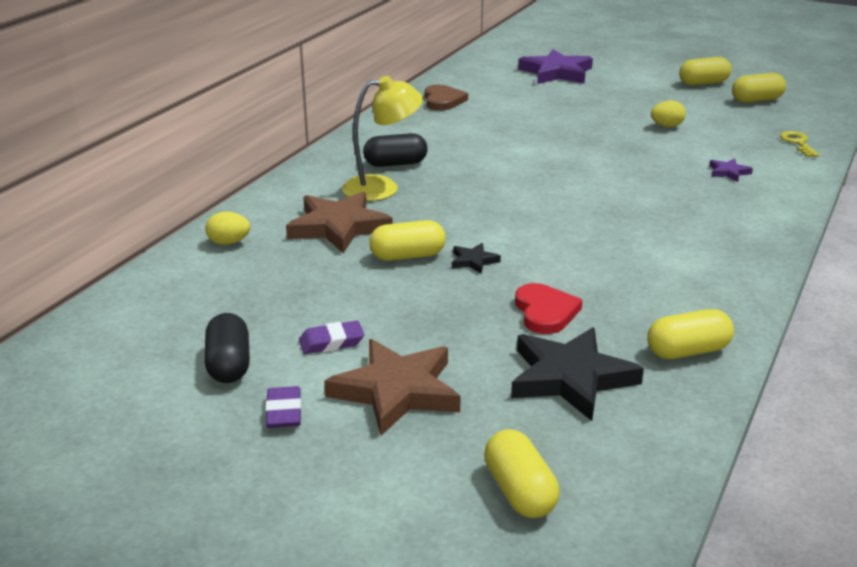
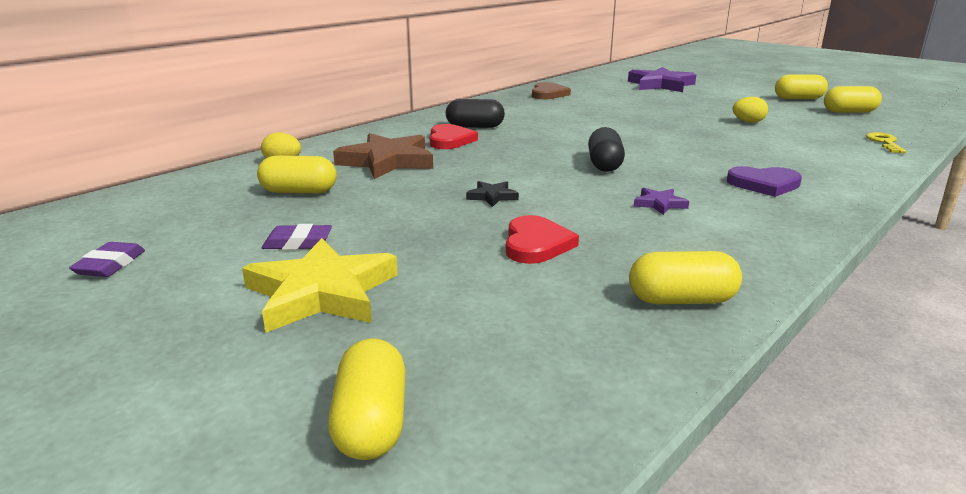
camera: 15 degrees right, 5 degrees down
(229, 365) = (184, 248): black capsule -> black capsule (604, 164)
(284, 412) = (191, 295): purple eraser -> purple eraser (110, 265)
(382, 188) = (450, 140): yellow lamp -> red heart
(396, 391) = (321, 293): brown star -> yellow star
(407, 256) = (431, 187): yellow capsule -> yellow capsule (299, 191)
(570, 378) = (523, 307): black star -> none
(709, 213) = (764, 184): none -> purple heart
(728, 172) = (799, 157): purple star -> purple star (659, 204)

